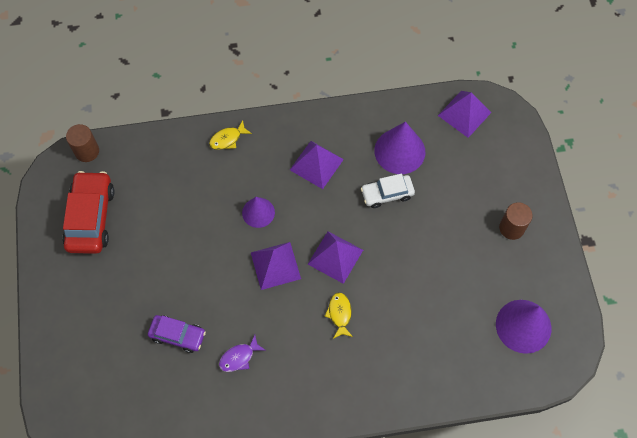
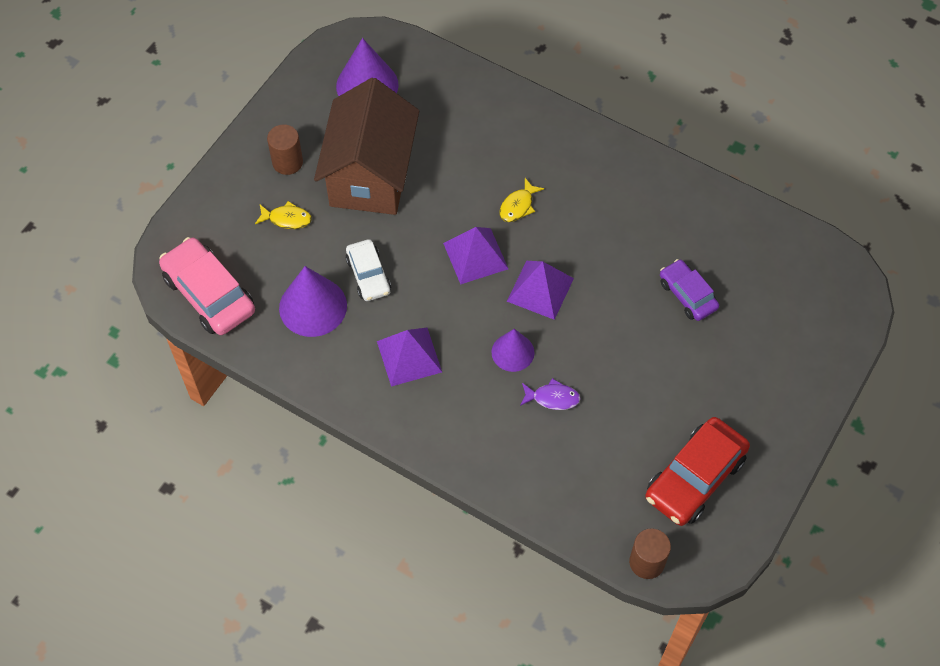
camera: 140 degrees left, 5 degrees down
(227, 139) = (477, 455): yellow fish -> yellow fish (287, 219)
(239, 357) = (643, 236): purple fish -> purple fish (552, 398)
(387, 194) = (368, 275): white car -> white car turned 45 degrees clockwise
(452, 260) = (370, 175): none -> brown house
(464, 114) = (209, 294): purple pyramid -> pink car

